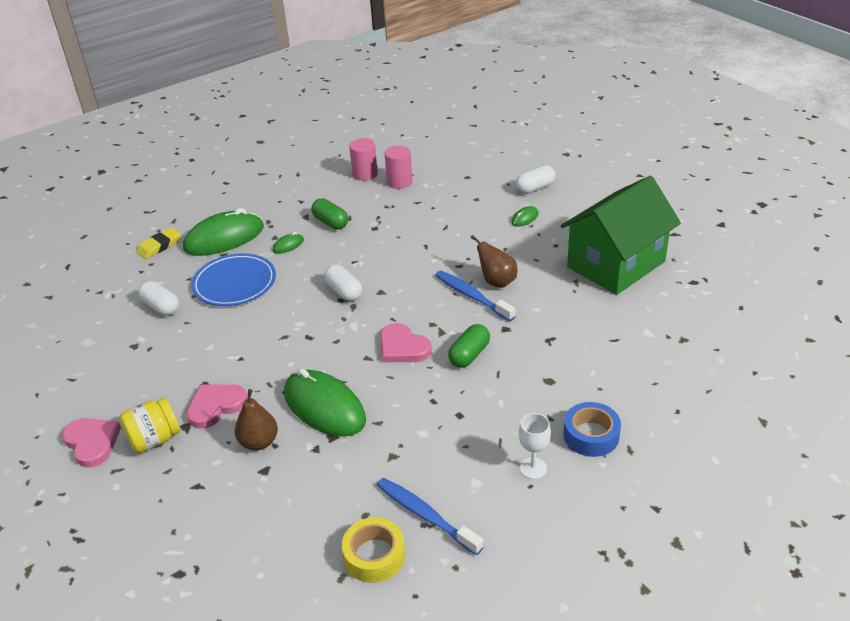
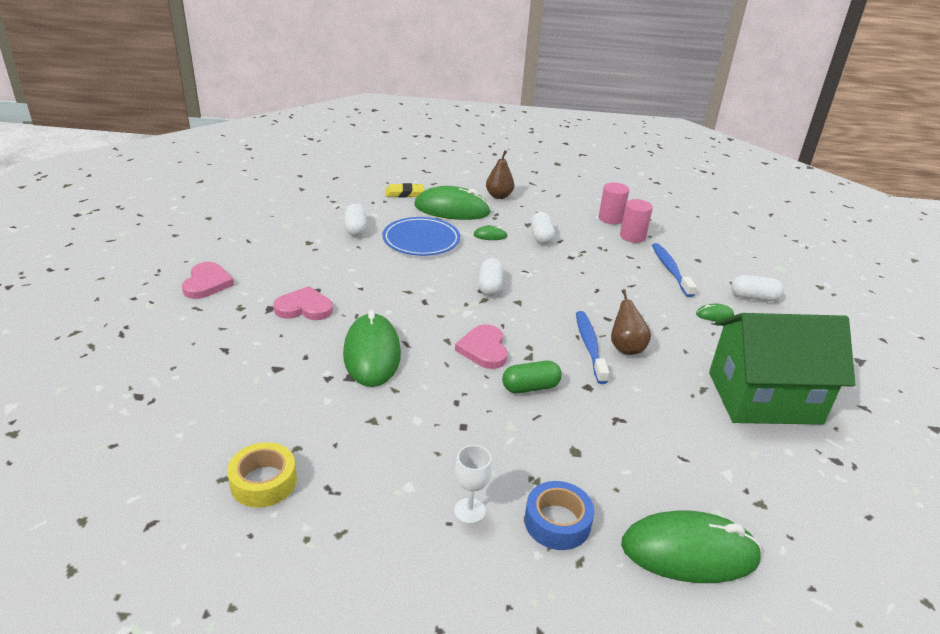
camera: 35 degrees right, 5 degrees down
(154, 439) = (241, 304): yellow jar -> none
(259, 442) = (298, 348): brown pear -> brown pear (499, 196)
(331, 222) = (541, 237): green capsule -> white capsule
(425, 515) = (338, 481): blue toothbrush -> blue toothbrush (670, 270)
(678, 398) = (689, 552): none -> green mouse

